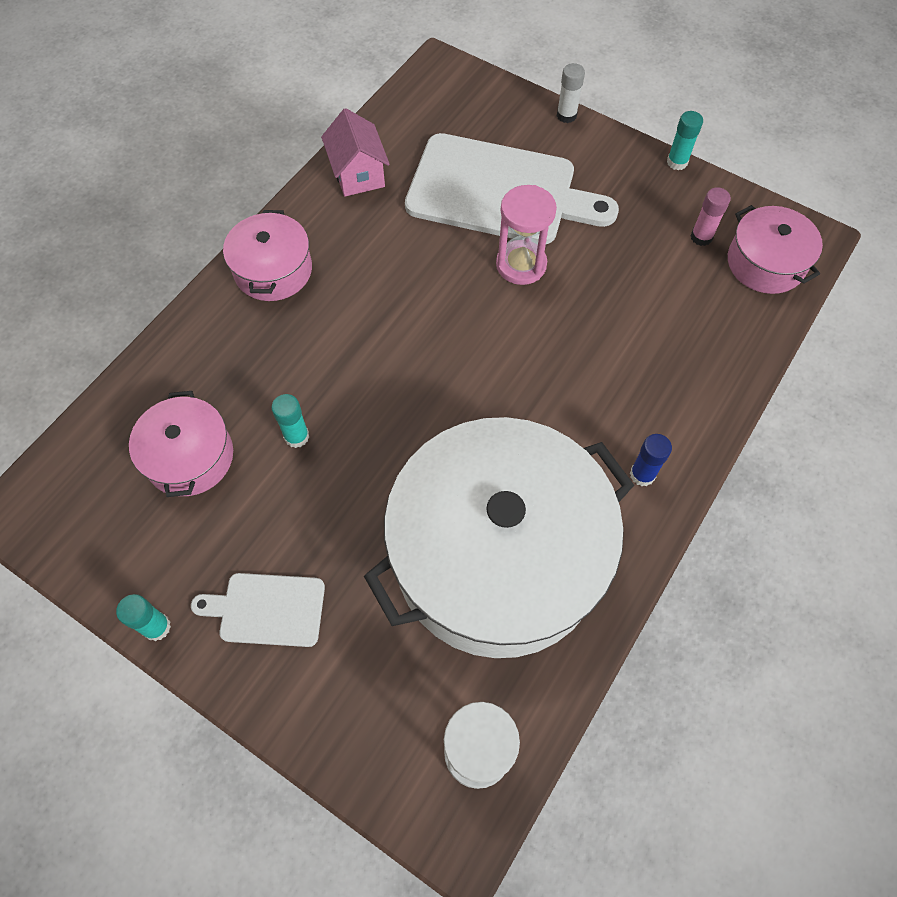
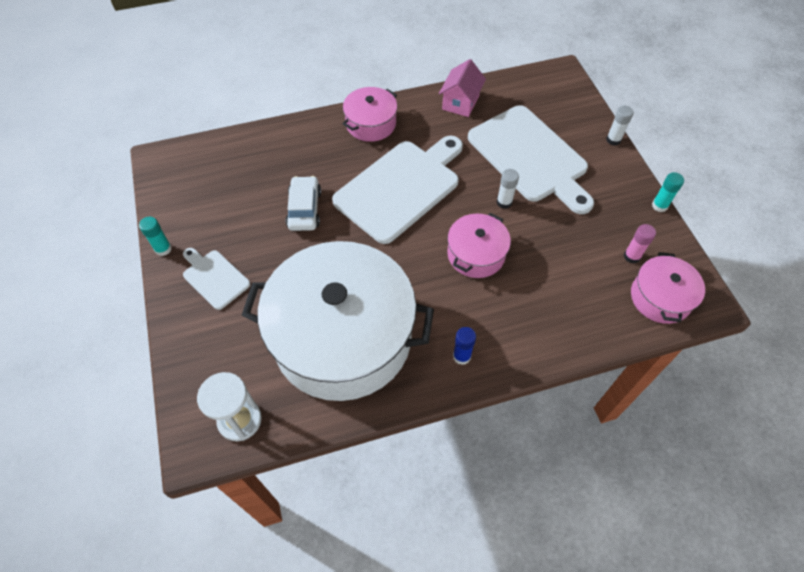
camera: 40 degrees right, 5 degrees down
(190, 457) = (249, 185): pink pot -> pink pot (476, 254)
(296, 436) = (304, 209): turquoise glue stick -> white car
(389, 326) = (401, 187): none -> white cutting board
(521, 265) = (504, 202): pink hourglass -> white glue stick

